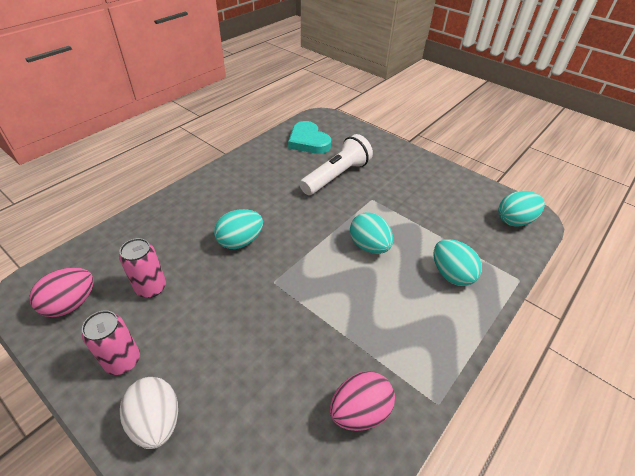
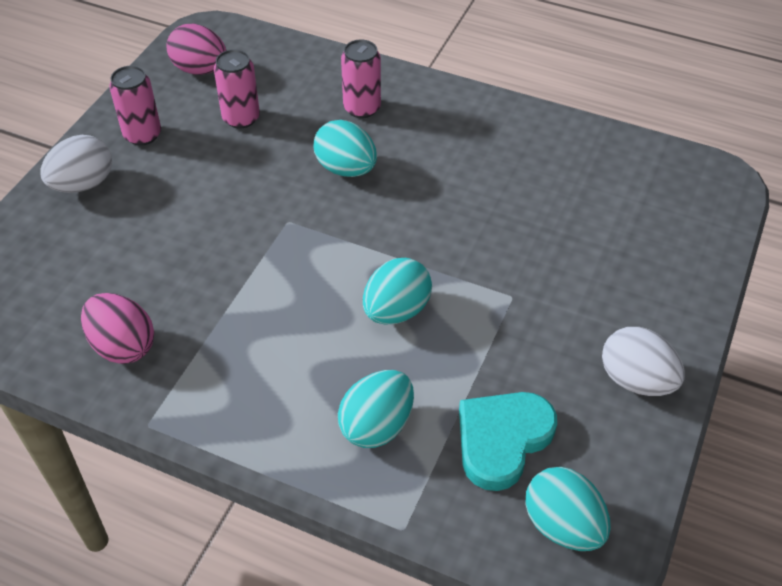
camera: 75 degrees right, 5 degrees up
(188, 221) = (362, 108): none -> pink can
(308, 141) = (626, 180): turquoise heart -> turquoise heart (502, 440)
(336, 176) = (548, 238): white flashlight -> none
(434, 175) = (636, 380): none -> white egg

